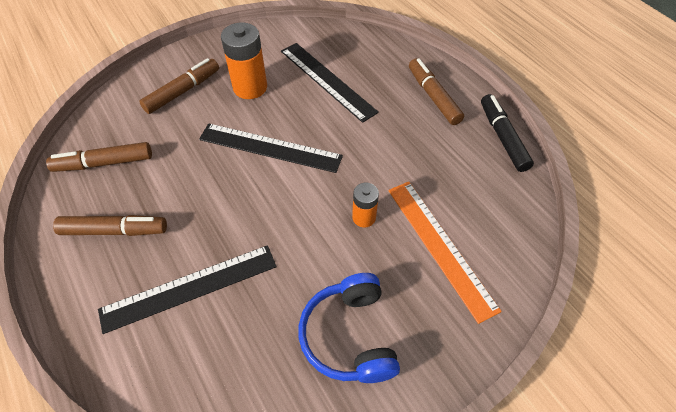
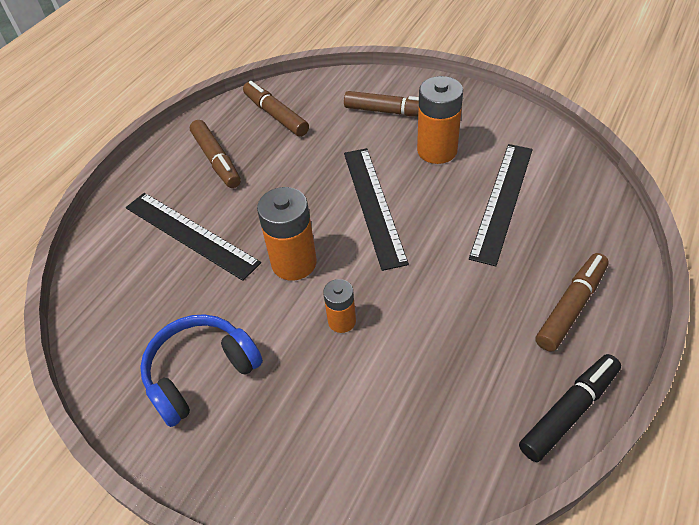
camera: 65 degrees right, 5 degrees down
(285, 223) = (294, 263): none -> orange battery
(440, 246) = (350, 408): orange ruler -> none

